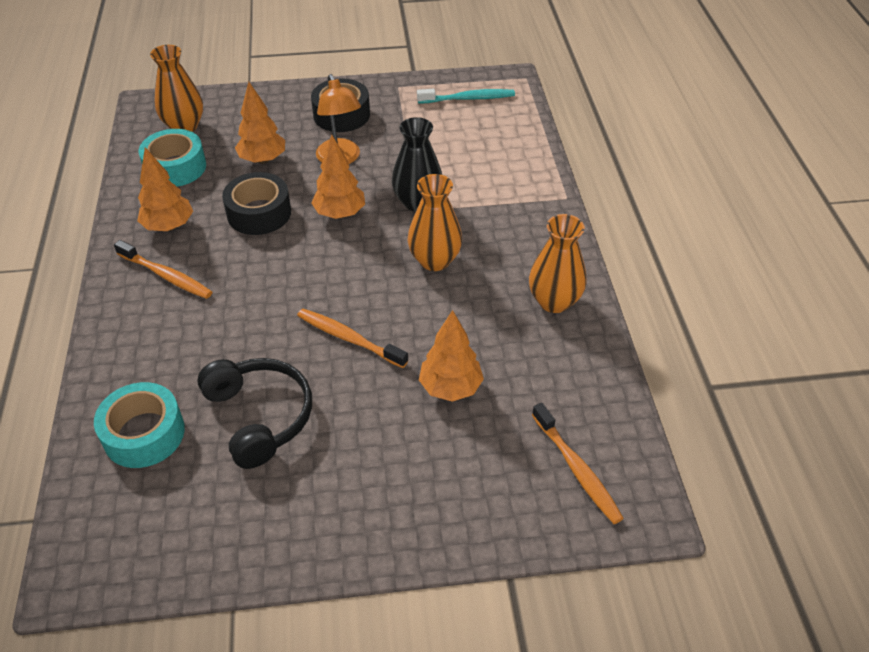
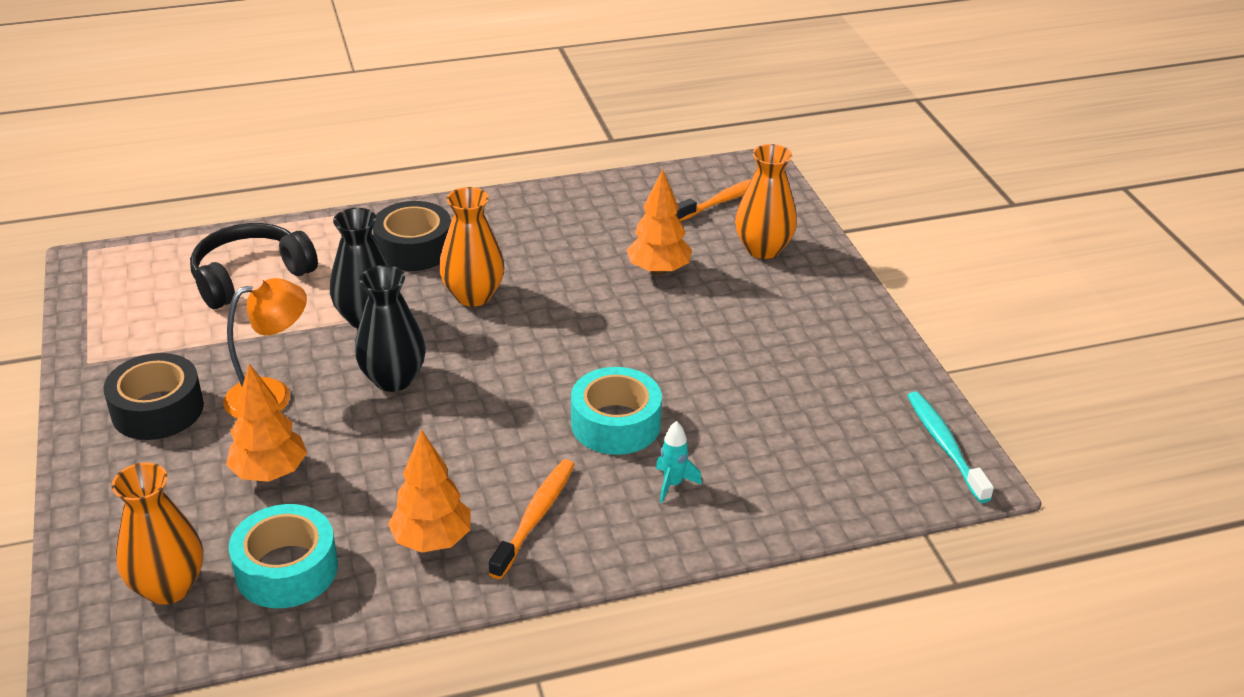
camera: 100 degrees left, 10 degrees down
(144, 434) = (789, 471): turquoise tape -> turquoise tape (615, 424)
(164, 355) = (673, 484): none -> turquoise rocket
(259, 213) = (396, 453): black tape -> black tape (414, 248)
(259, 416) = (736, 389): black headphones -> black headphones (250, 277)
(340, 214) = (393, 379): orange tree -> black vase
(349, 338) = (609, 343): orange toothbrush -> none
(468, 98) = (133, 295): turquoise toothbrush -> turquoise toothbrush (945, 446)
(554, 301) = (525, 216): orange vase -> orange vase (763, 249)

